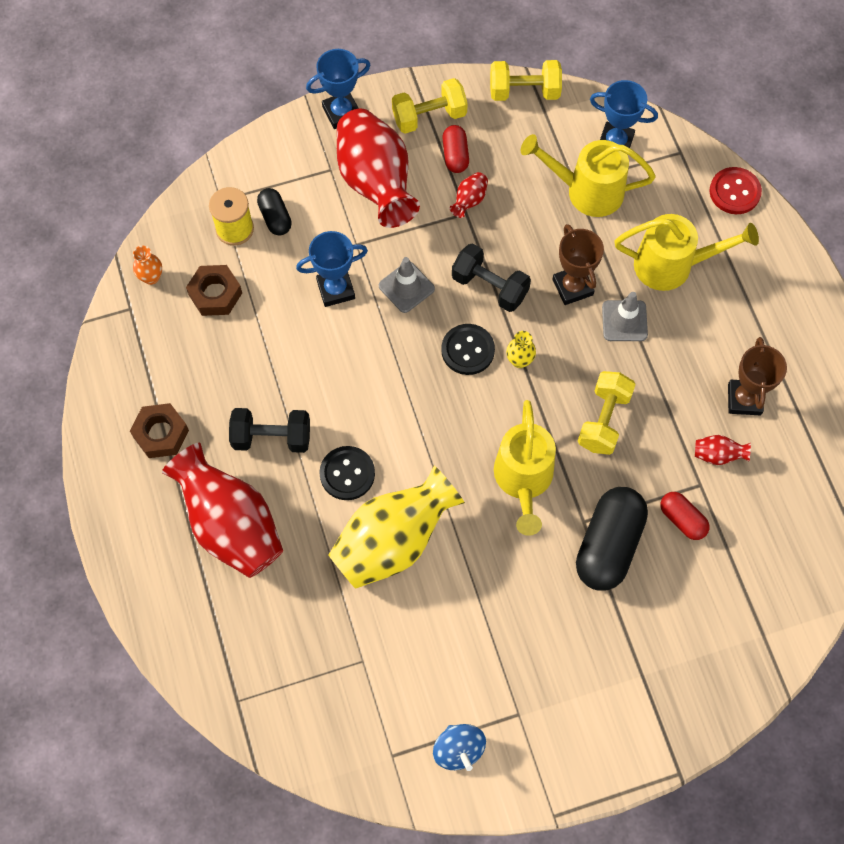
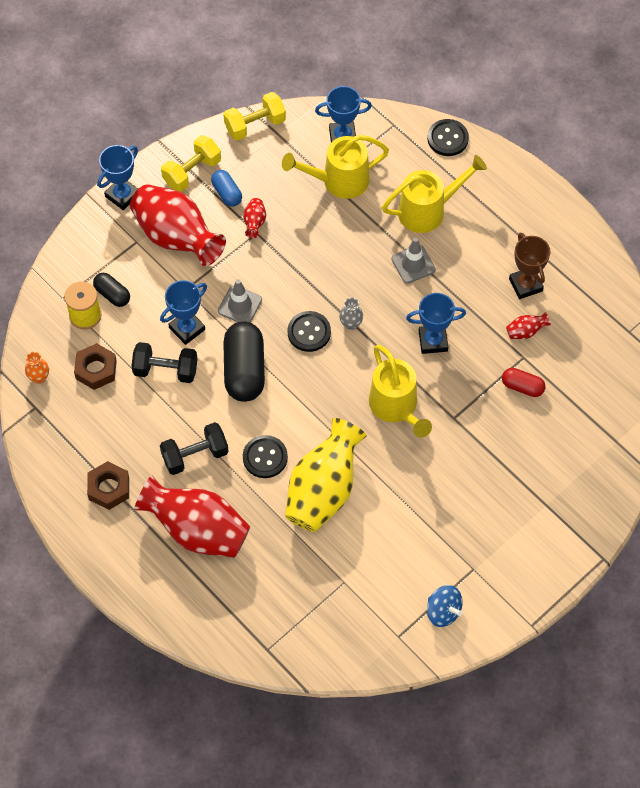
camera: 25 degrees left, 5 degrees down
(455, 155) = (227, 193): red capsule -> blue capsule
(489, 286) = (302, 280): black dumbbell -> black dumbbell (165, 370)
(519, 360) = (351, 324): yellow vase -> grey vase
(572, 287) = (363, 255): brown trophy -> none
(603, 420) = (433, 341): yellow dumbbell -> blue trophy
(608, 545) = (479, 426): black capsule -> black capsule (244, 370)
(734, 192) = (447, 138): red button -> black button

